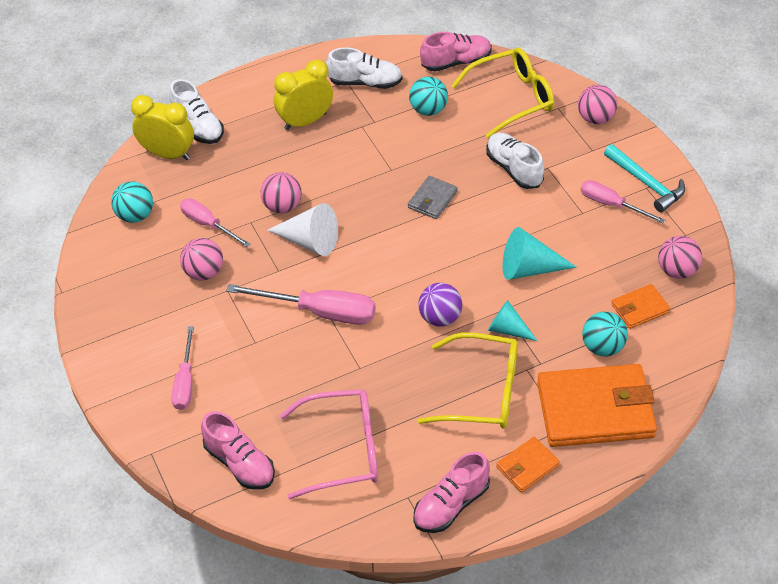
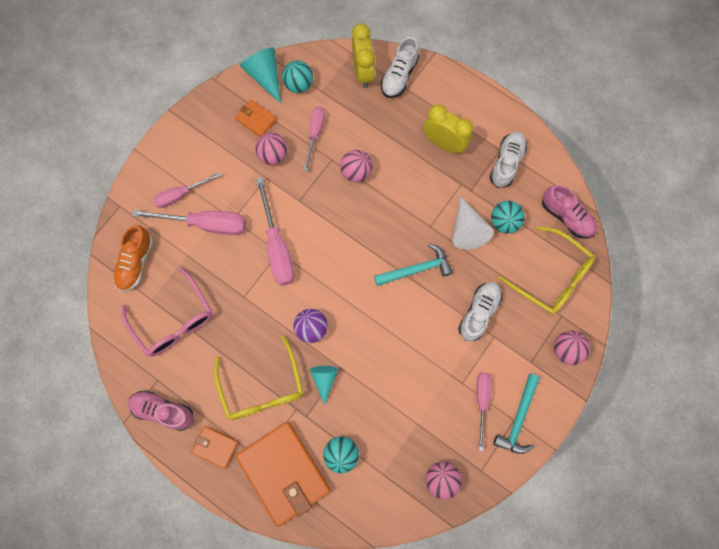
camera: 60 degrees right, 25 degrees up
(240, 463) = (136, 262): pink shoe -> orange shoe
(241, 371) = (205, 224): none -> pink screwdriver
(309, 241) = (334, 207): white cone -> white cone (467, 229)
(365, 82) = (506, 163): white shoe -> white shoe turned 135 degrees counterclockwise
(432, 199) = (416, 269): grey wallet -> turquoise hammer
(529, 268) = (387, 369): turquoise cone -> turquoise cone (265, 76)
(640, 308) = (391, 466): orange wallet -> orange wallet (256, 119)

